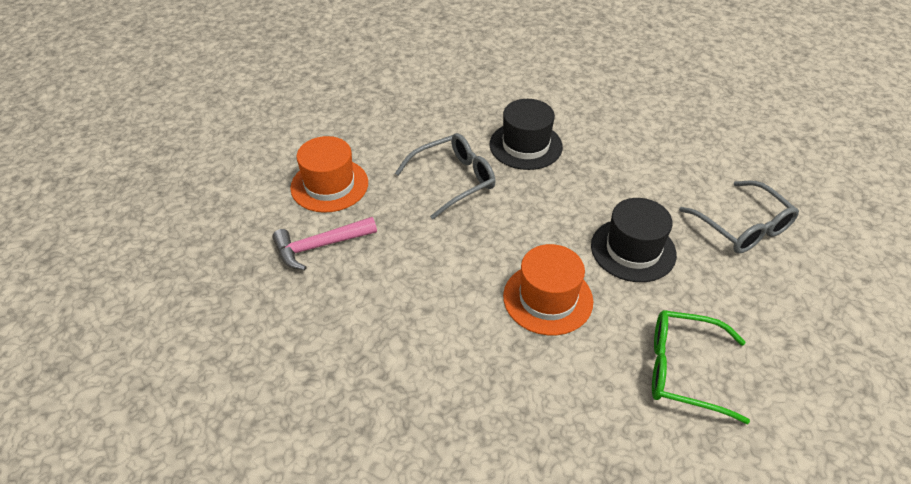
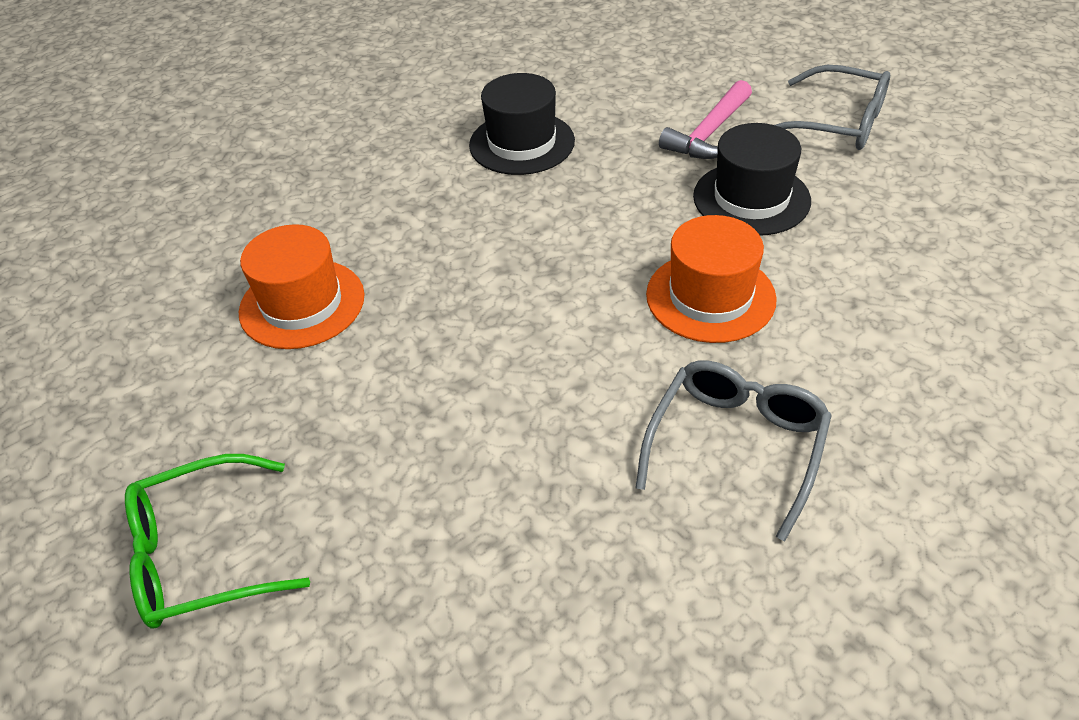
camera: 30 degrees left, 0 degrees up
(320, 246) = (361, 385): pink hammer -> pink hammer (709, 133)
(454, 180) = (469, 220): grey glasses -> grey glasses (736, 445)
(683, 370) = (921, 294): green glasses -> green glasses (201, 555)

